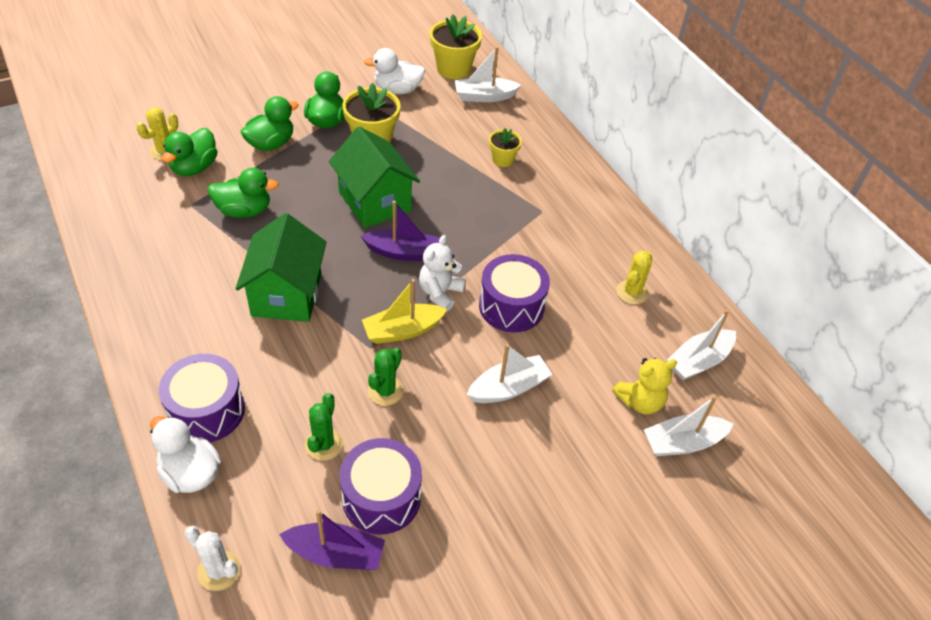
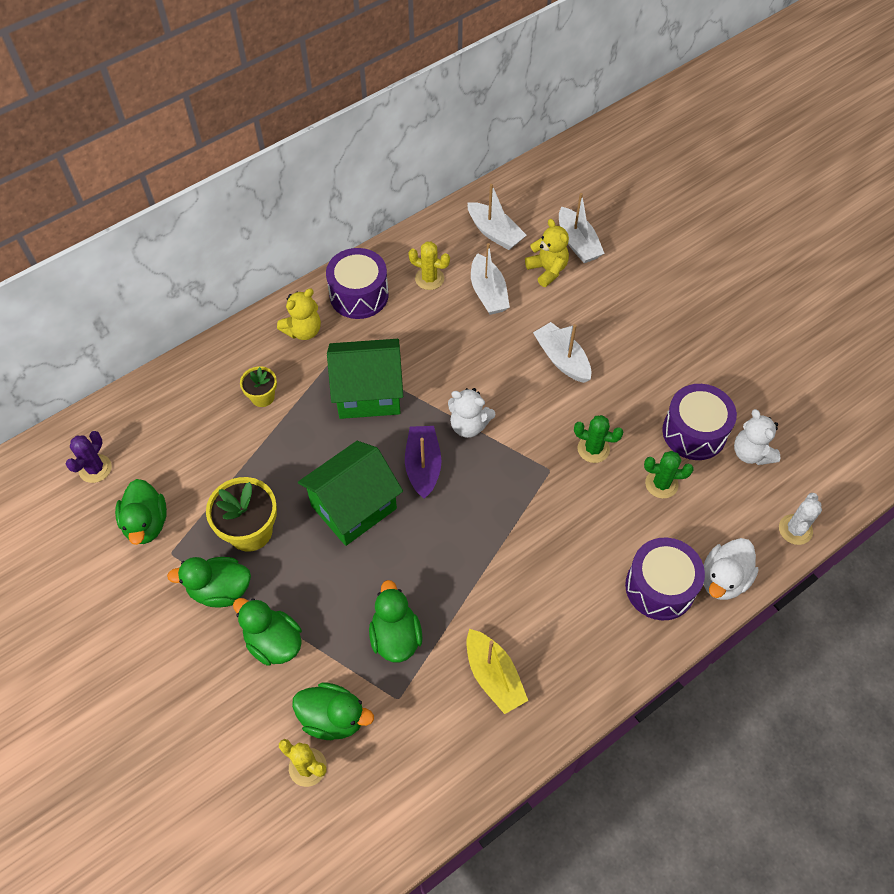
camera: 95 degrees left, 10 degrees up
(286, 294) = (506, 558): green house -> green house (368, 393)
(335, 554) = (751, 453): purple boat -> white teddy bear
(397, 90) = (146, 523): white duck -> green duck
(402, 330) = (523, 448): yellow boat -> yellow boat (493, 676)
(453, 69) = (95, 468): yellow flower pot -> purple cactus
(484, 96) = (149, 428): white boat -> white boat (488, 293)
(511, 306) = (470, 367): purple drum -> purple drum (359, 295)
(573, 192) = (303, 330): none -> yellow teddy bear

